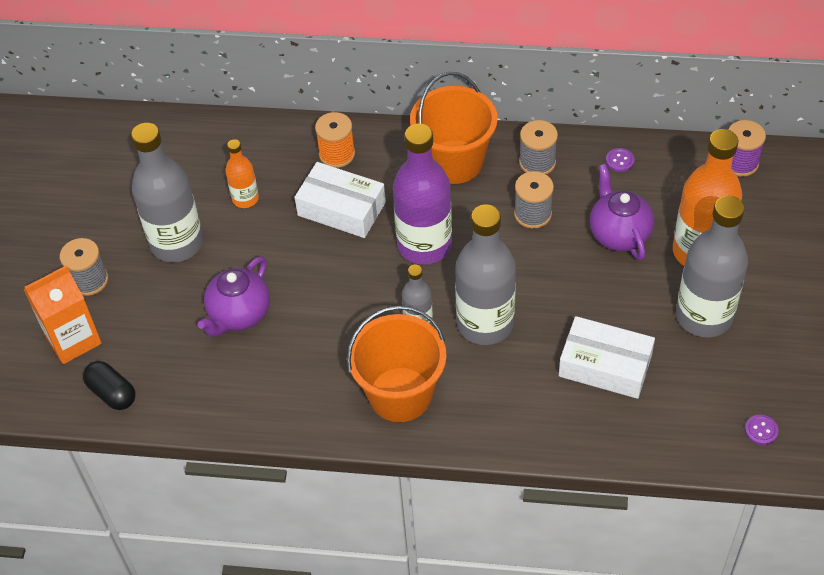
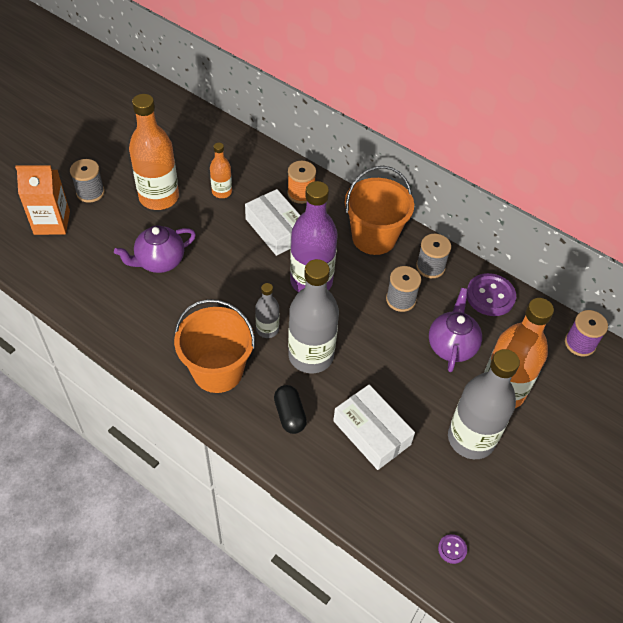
camera: 25 degrees right, 0 degrees up
(112, 393) = (46, 268): black capsule -> black capsule (289, 415)
(177, 243) = (159, 197): grey bottle -> orange bottle
(619, 161) = (490, 296): purple button -> purple button, size x2.10

